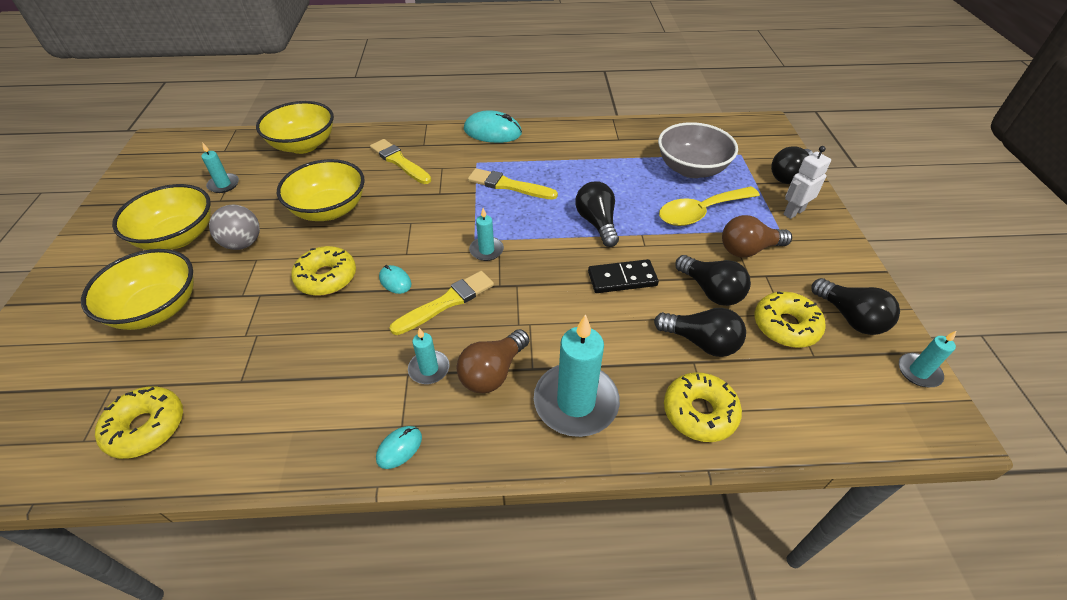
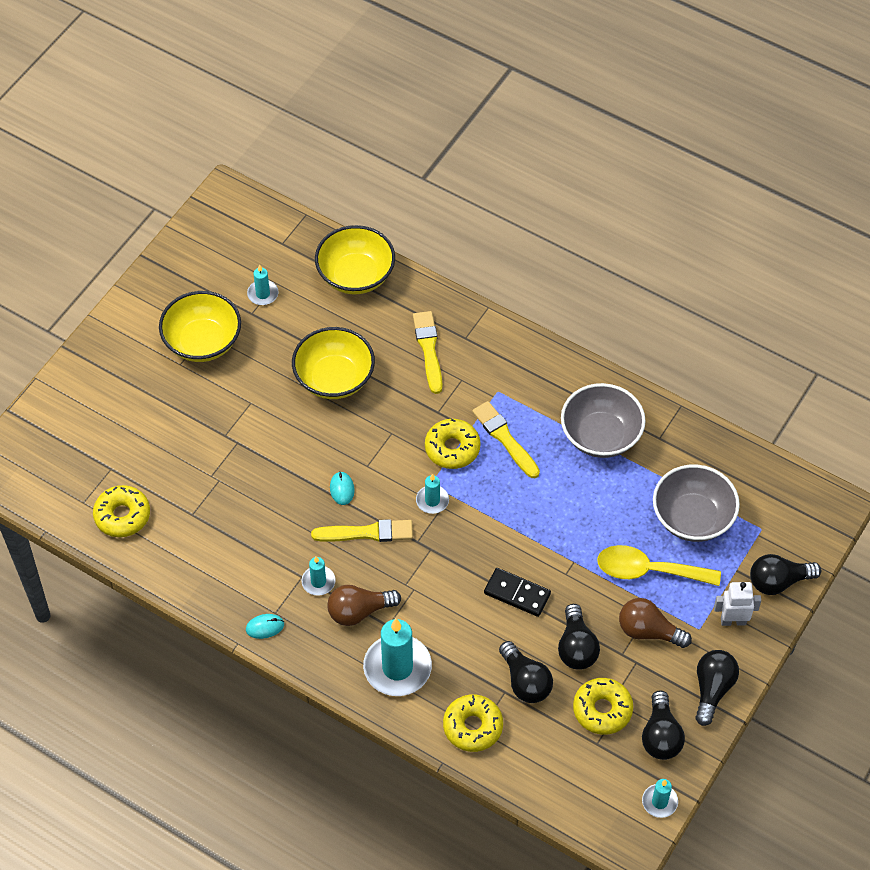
camera: 35 degrees right, 10 degrees up
(157, 309) = (162, 413): yellow bowl -> none
(243, 243) = (248, 379): grey ball -> none
(326, 278) = (293, 454): yellow donut -> yellow donut (452, 448)
(492, 131) = (544, 356): turquoise mouse -> none
(577, 154) = (601, 435): none -> grey bowl
(597, 223) = (546, 527): black light bulb -> black light bulb (712, 689)

